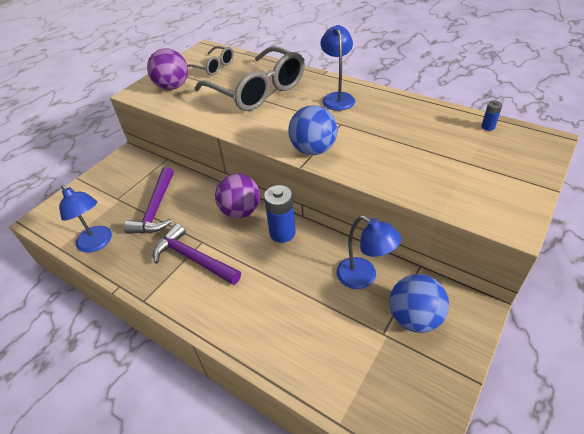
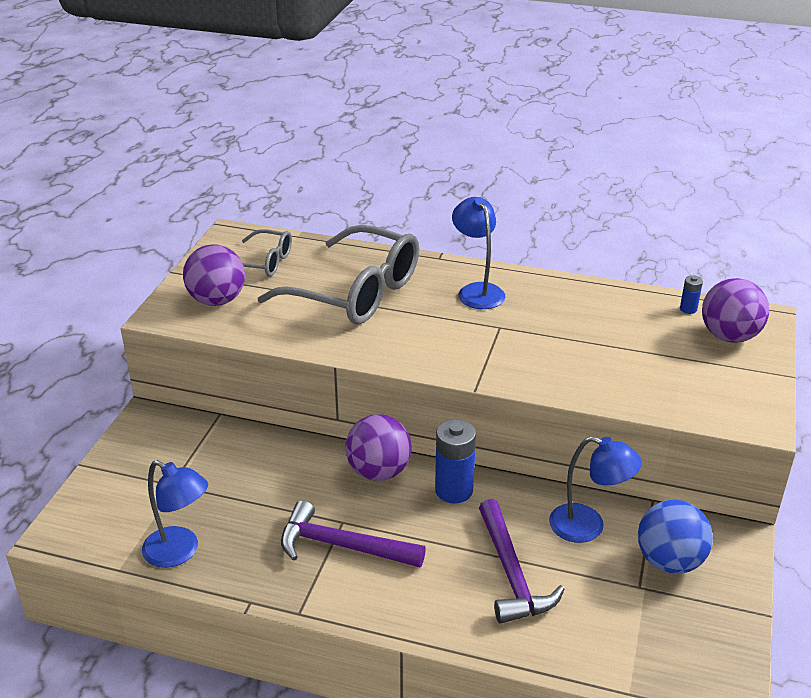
camera: 20 degrees left, 10 degrees down
(156, 209) = (245, 489): purple hammer -> purple hammer (511, 573)
(313, 150) = (480, 366): blue ball -> none
(513, 151) = (729, 336): none -> purple ball

